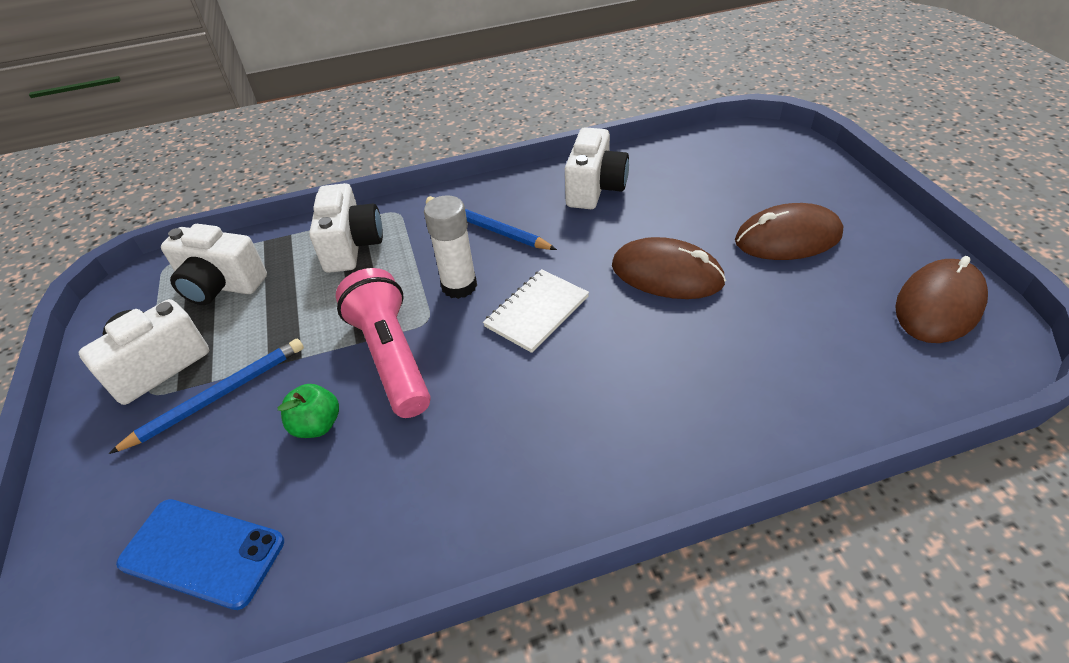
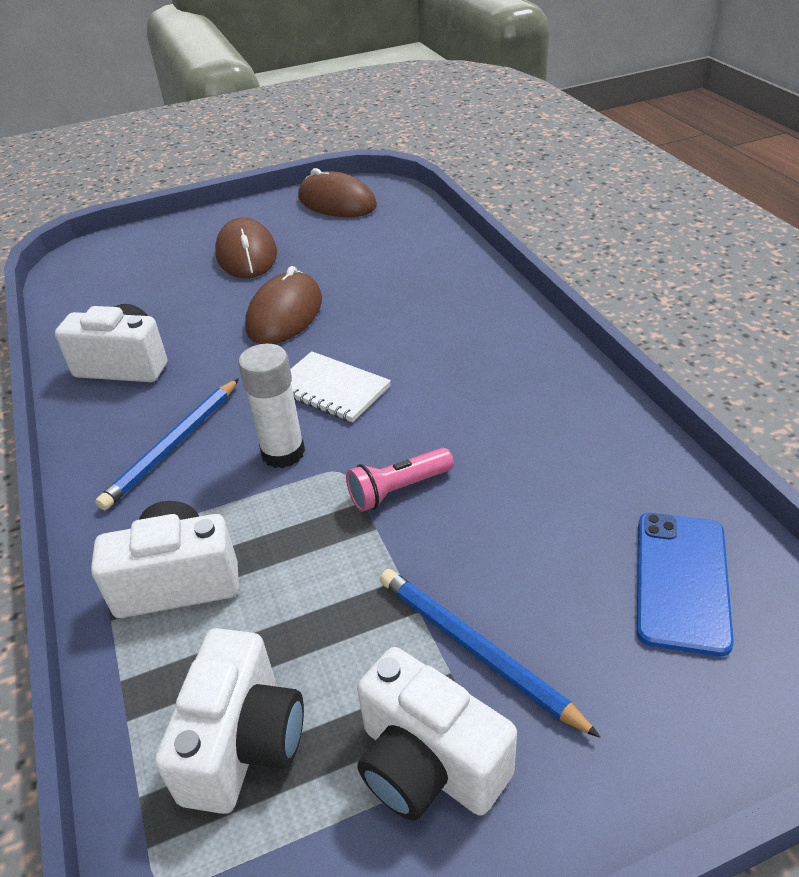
camera: 95 degrees left, 5 degrees down
(317, 425) = (504, 531): green apple -> none
(391, 356) = (398, 490): pink flashlight -> pink flashlight, size x0.58

